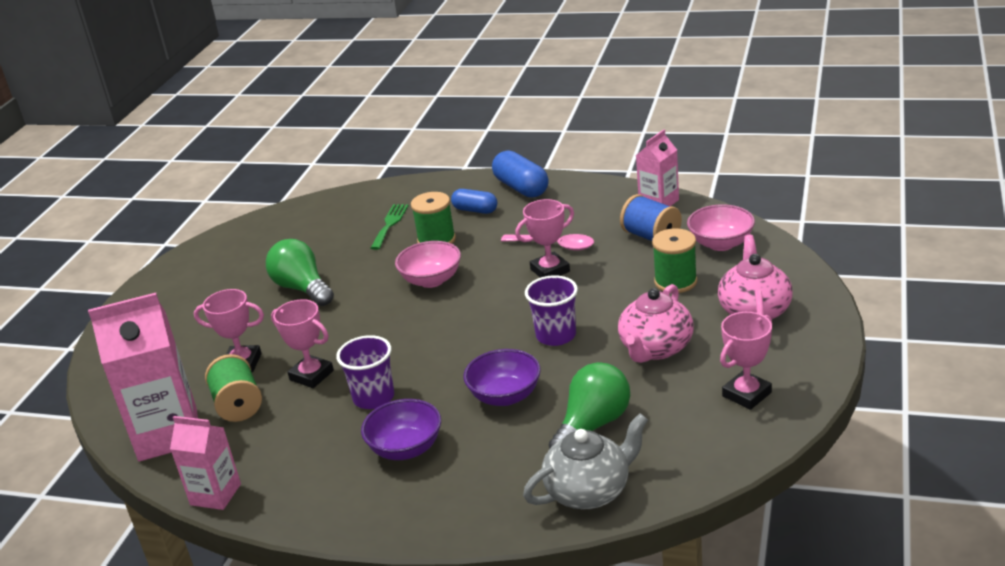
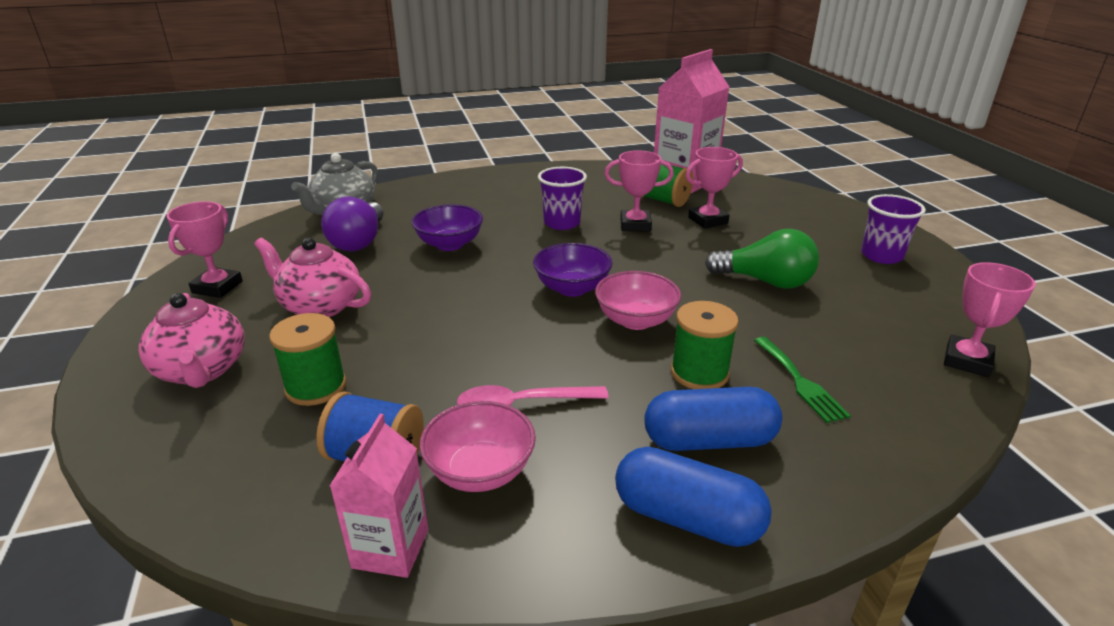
camera: 145 degrees right, 0 degrees up
(215, 494) = (601, 167): pink carton -> none
(406, 448) = (500, 205): purple bowl -> purple bowl (572, 288)
(475, 210) = (709, 441): blue capsule -> blue capsule, size x1.55
(550, 270) = (498, 365): pink trophy -> pink trophy (967, 361)
(556, 335) = (436, 296): purple cup -> purple cup (881, 256)
(592, 426) = (359, 241): green light bulb -> purple light bulb
(656, 348) = (320, 306): pink teapot -> pink teapot turned 60 degrees counterclockwise
(721, 244) = (252, 471): pink bowl -> pink bowl (480, 471)

